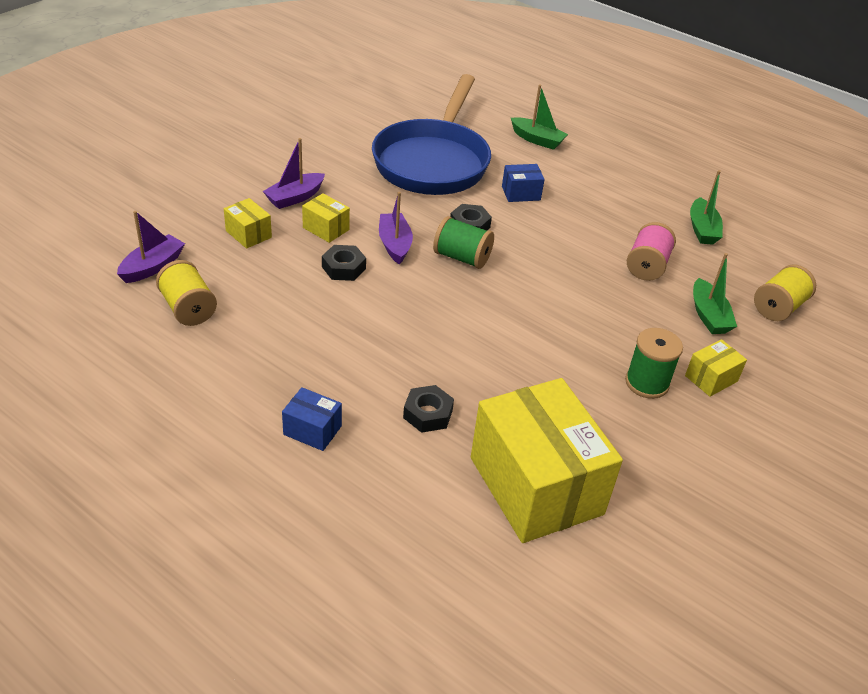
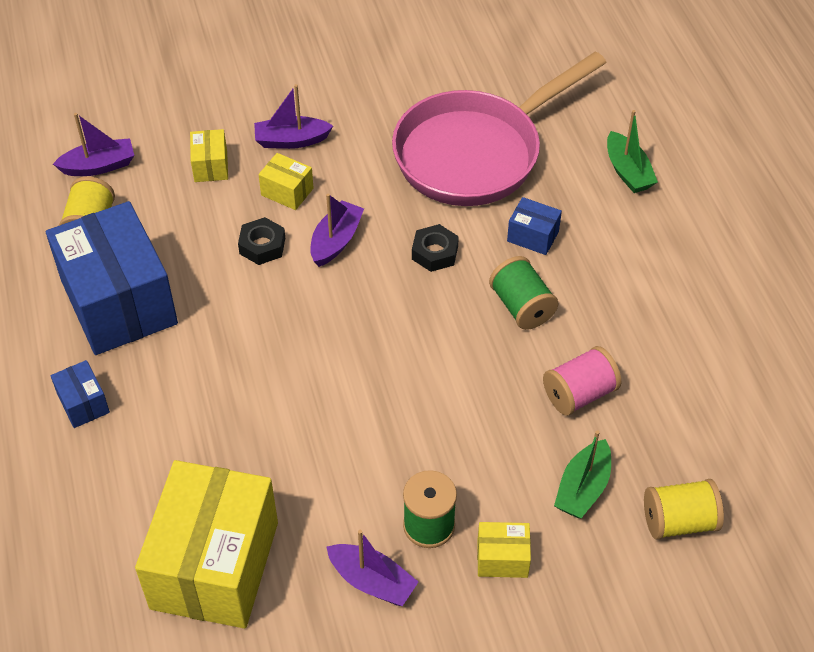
camera: 40 degrees right, 10 degrees up
(268, 349) = (119, 302): none -> blue box
(326, 229) = (287, 192): yellow box -> yellow box turned 45 degrees counterclockwise
(428, 414) = (191, 441): black nut -> none
(433, 161) = (476, 153): blue pan -> pink pan
(462, 258) = (388, 288): green spool -> green spool (522, 307)
(651, 436) = (372, 581): none -> purple boat
(702, 229) = (701, 380): green boat -> none

